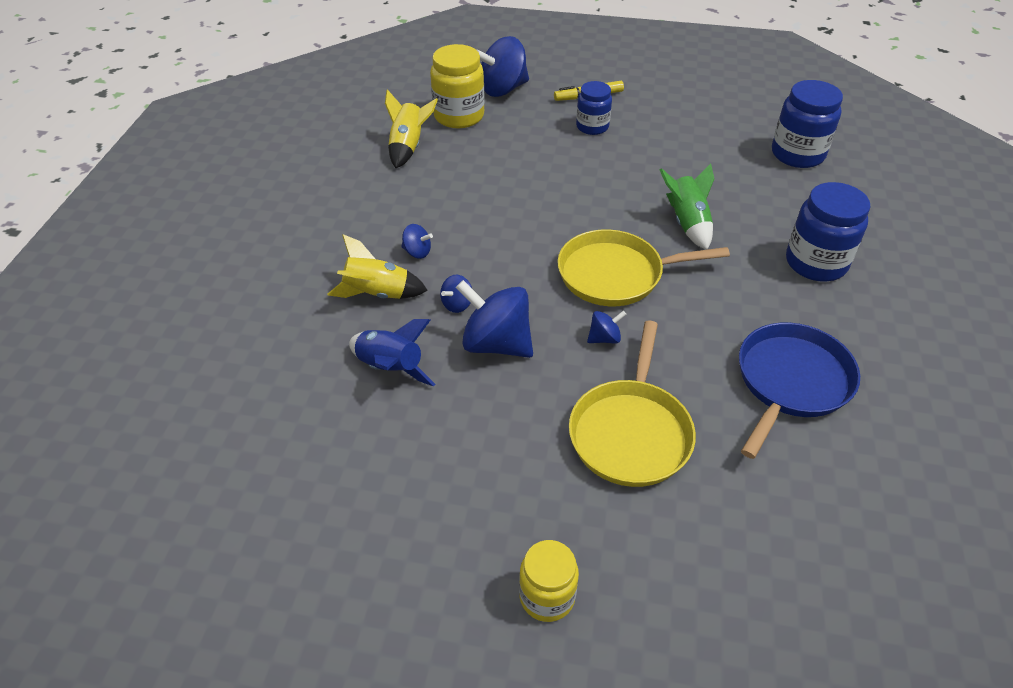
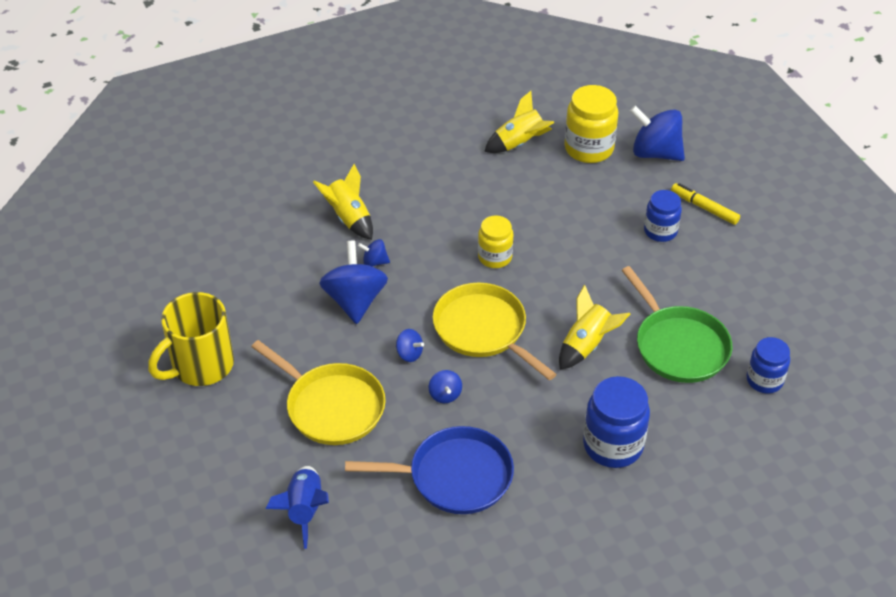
camera: 55 degrees right, 0 degrees up
(390, 369) = (289, 262): blue rocket -> blue rocket (304, 510)
(417, 252) = (407, 214): blue spinning top -> blue spinning top (445, 395)
(474, 526) = (200, 366): none -> yellow mug
(547, 596) = (176, 423): yellow jar -> yellow jar (495, 257)
(631, 433) = (332, 407): yellow pan -> yellow pan turned 120 degrees counterclockwise
(687, 223) = (586, 345): green rocket -> yellow rocket
(728, 177) = (679, 346): none -> green pan
(797, 154) = (764, 380): blue jar -> blue jar, size x0.64

